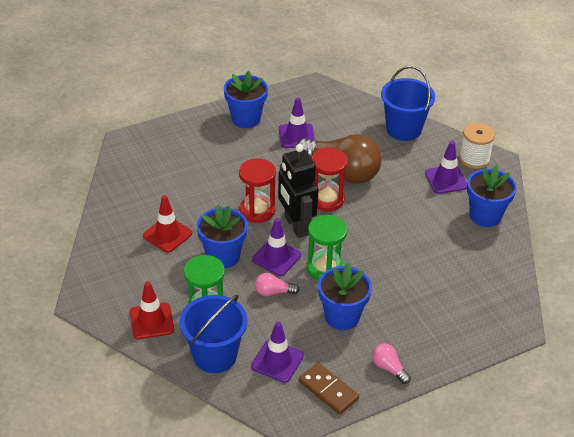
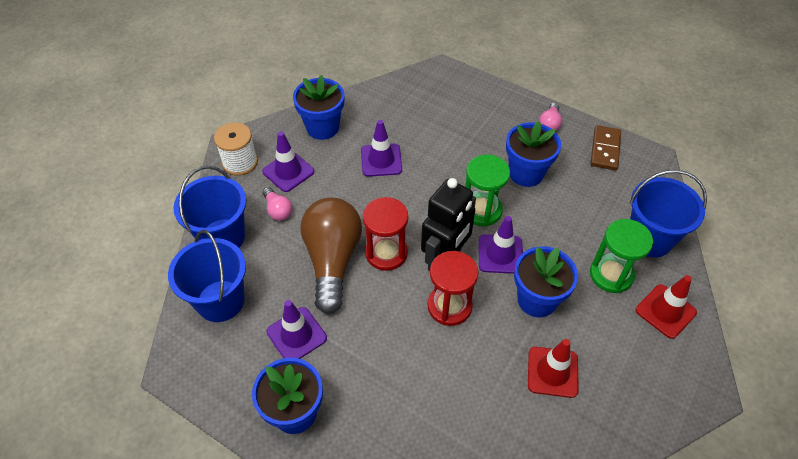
camera: 120 degrees left, 10 degrees up
(273, 292) = (543, 234): pink light bulb -> pink light bulb (278, 210)
(277, 361) = (611, 193): purple traffic cone -> purple traffic cone (381, 160)
(349, 114) = (220, 301): none -> blue bucket

